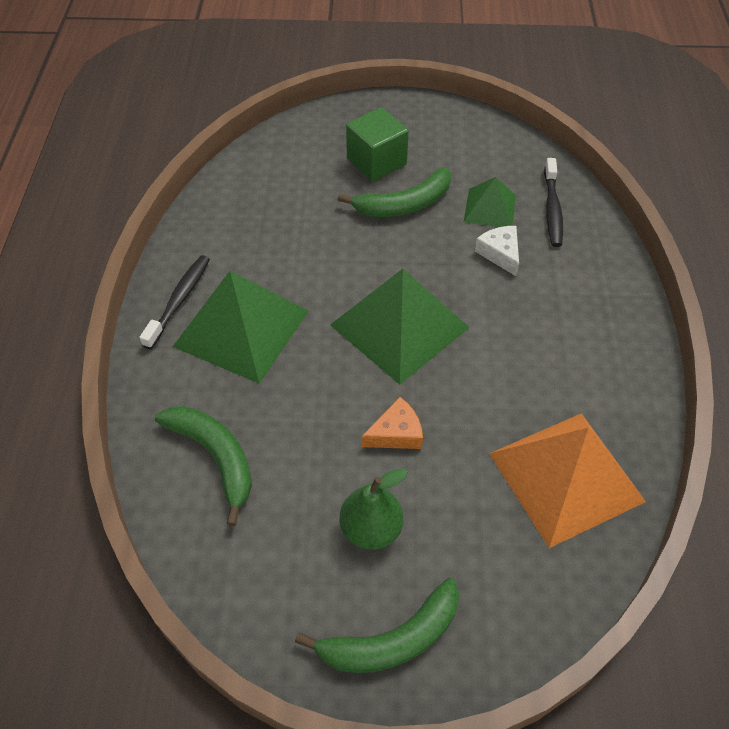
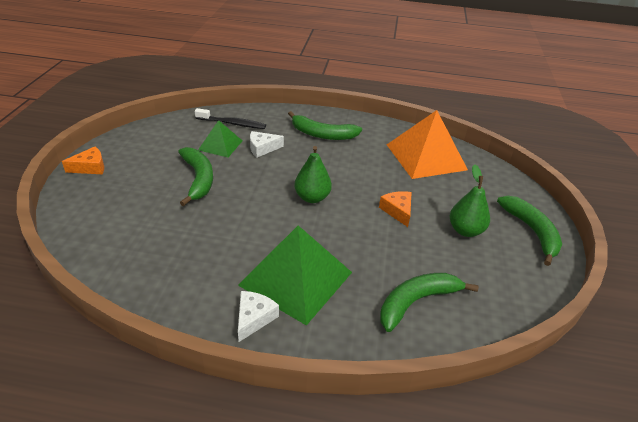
camera: 85 degrees left, 15 degrees down
(179, 300) = (254, 318): black toothbrush -> white cheese
(376, 162) = (144, 185): green cube -> none
(397, 110) = (90, 167): none -> orange cheese
(399, 326) = (312, 198): green pyramid -> green pear
(572, 320) = (322, 134): none -> green banana

